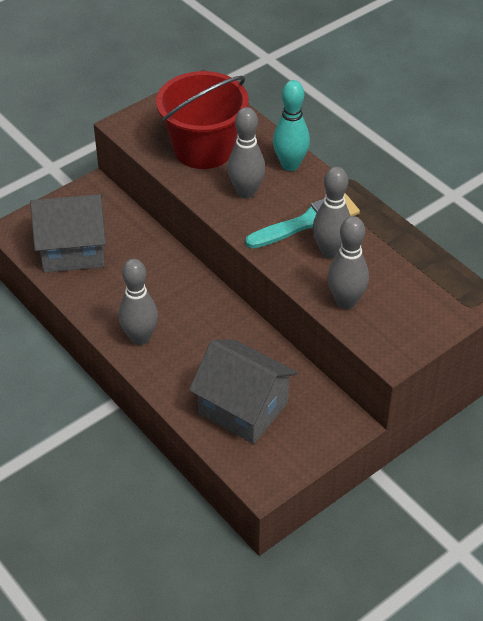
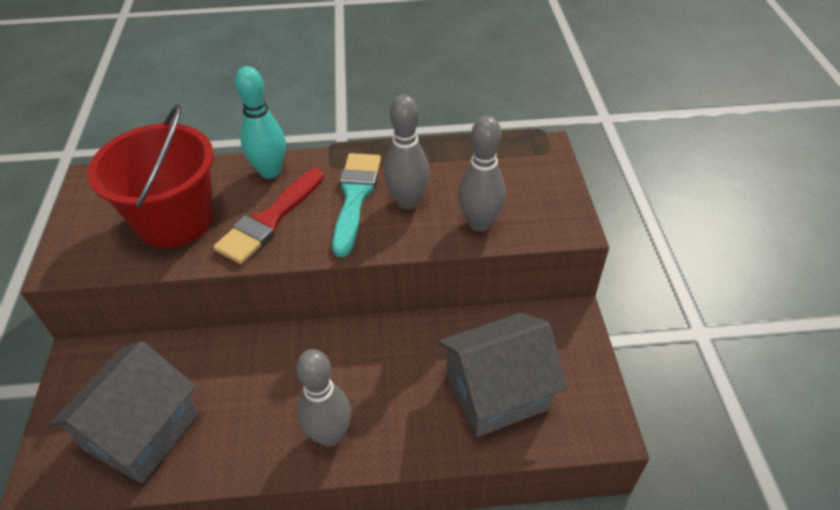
camera: 55 degrees left, 0 degrees up
(246, 192) = (270, 220): grey bowling pin -> red brush

